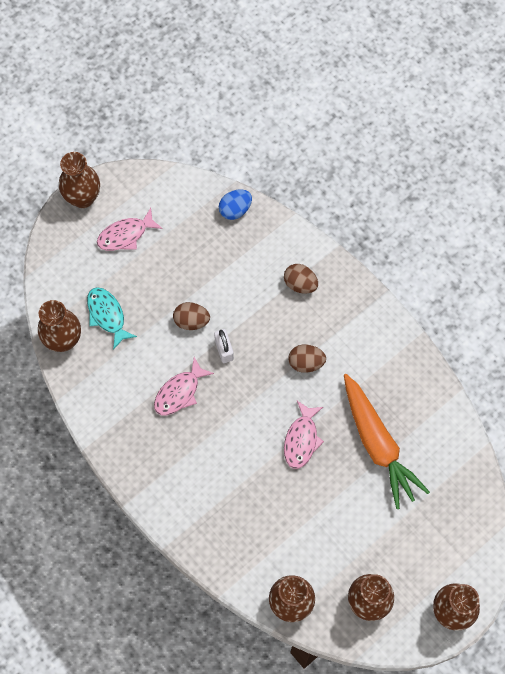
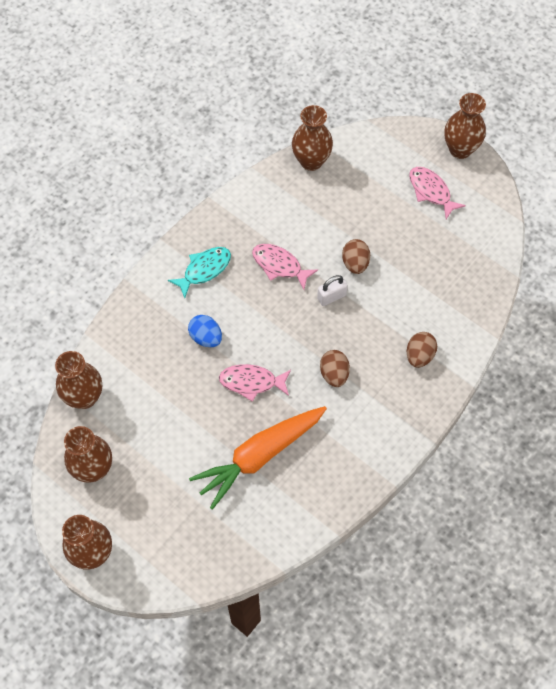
camera: 80 degrees right, 5 degrees down
(107, 315) = (344, 191): turquoise fish -> turquoise fish (204, 270)
(235, 210) = (485, 282): blue egg -> blue egg (206, 337)

